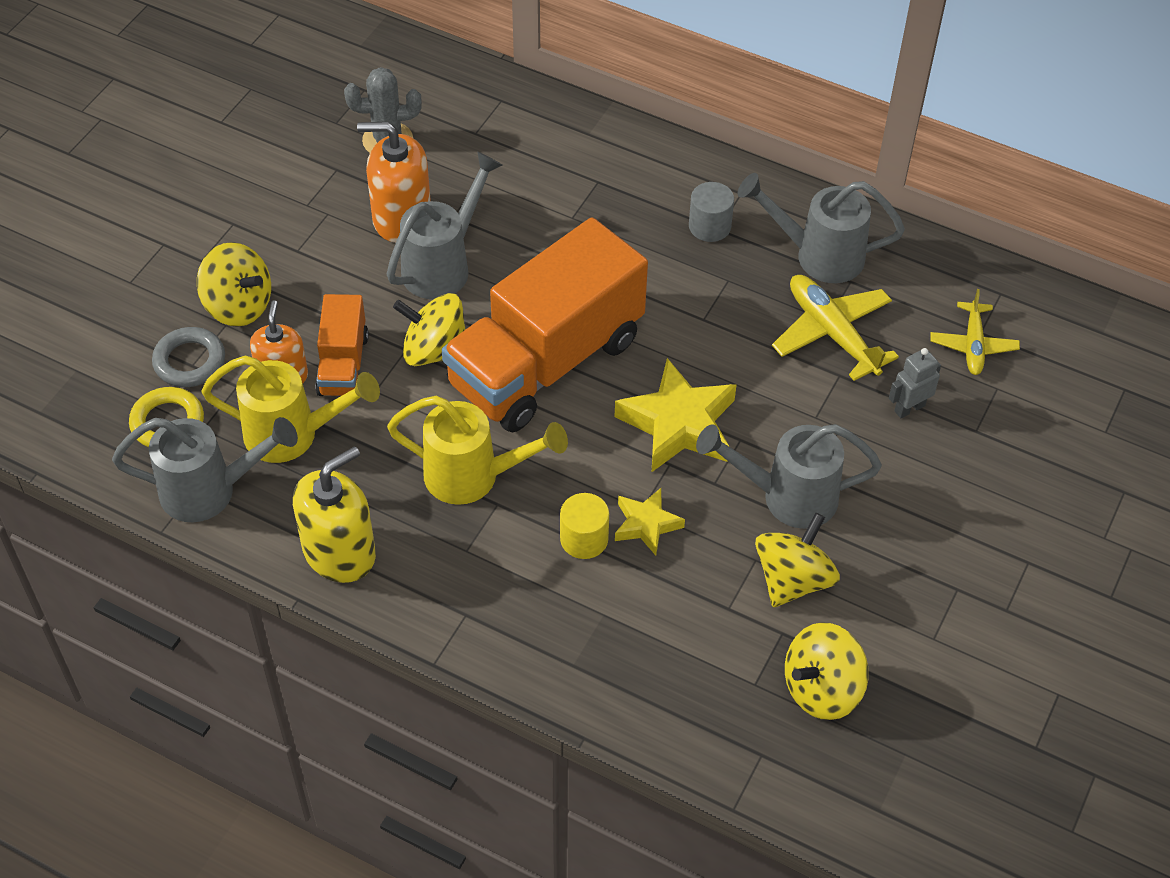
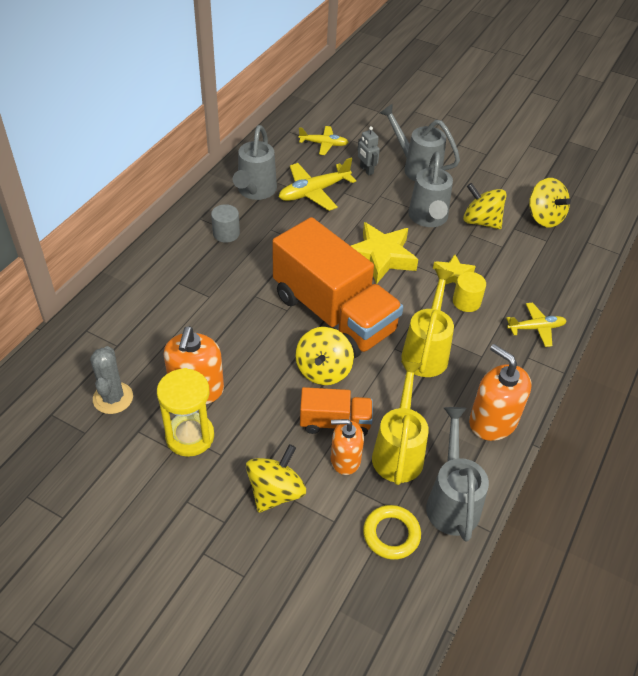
camera: 90 degrees left, 5 degrees down
(189, 361) = (331, 523): grey ring -> none
(326, 218) = (190, 436): none -> yellow hourglass
(339, 552) = (493, 421): yellow soap dispenser -> orange soap dispenser
(444, 265) = (245, 365): grey watering can -> grey watering can (416, 167)
(529, 635) = (536, 328): none -> yellow plane

